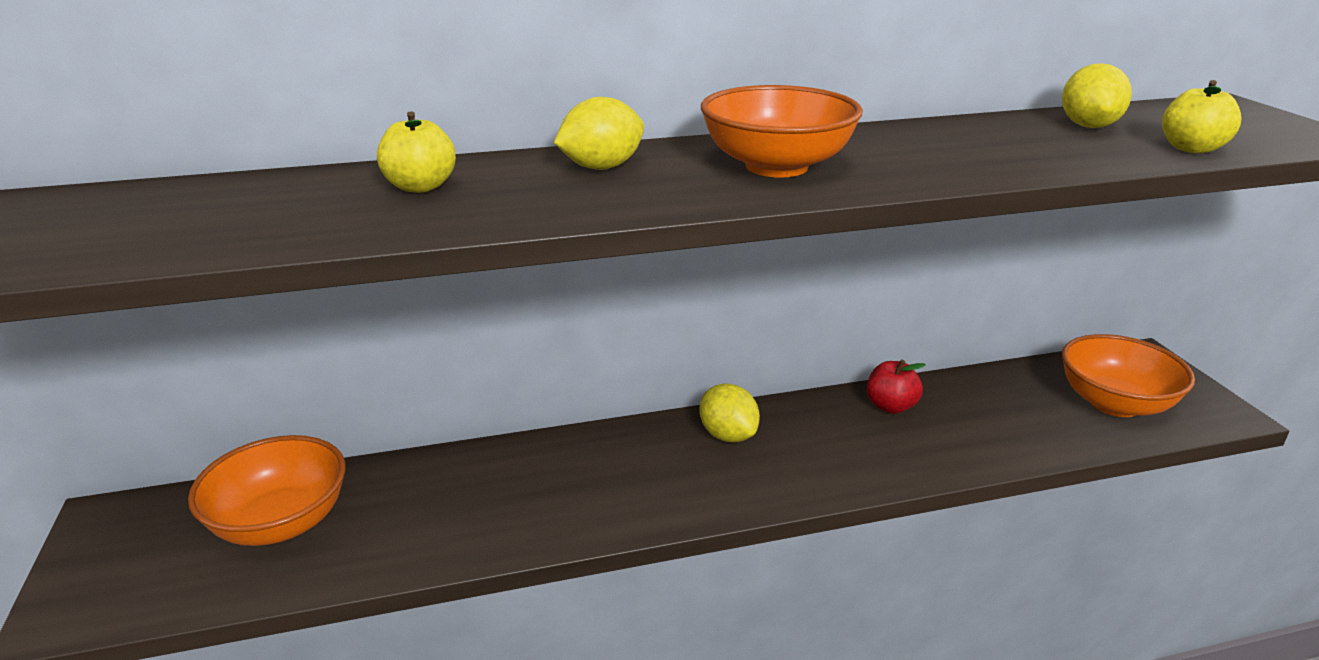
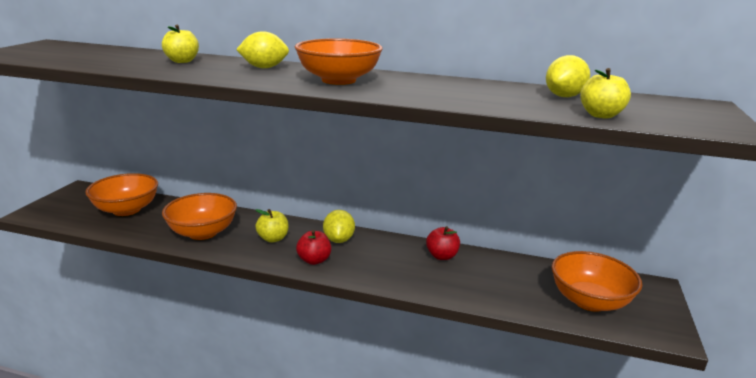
camera: 30 degrees right, 5 degrees down
(495, 510) = (203, 232): none -> orange bowl
(628, 473) = (273, 238): none -> yellow apple
(738, 485) = (314, 260): none -> red apple

